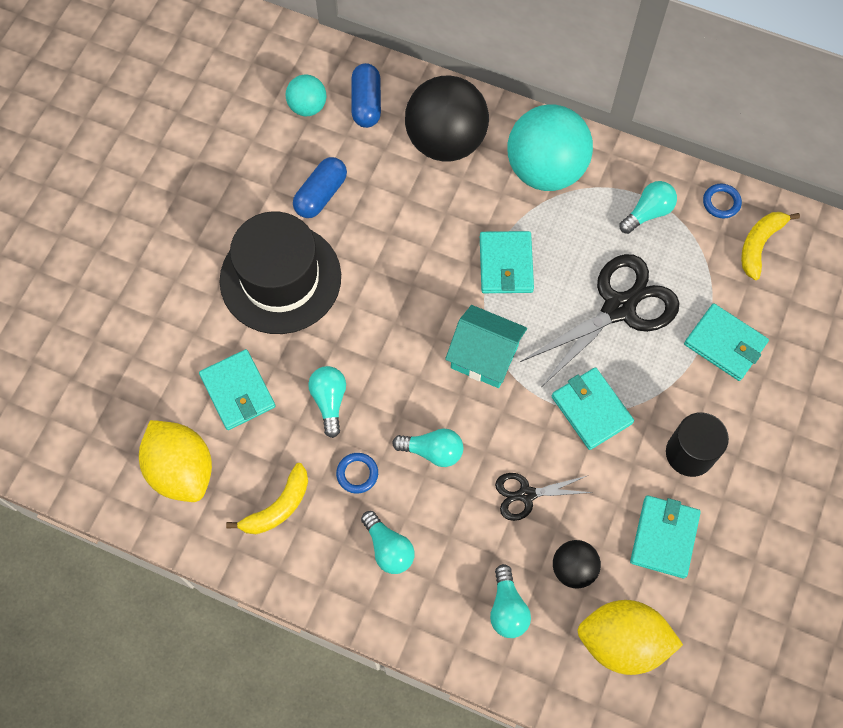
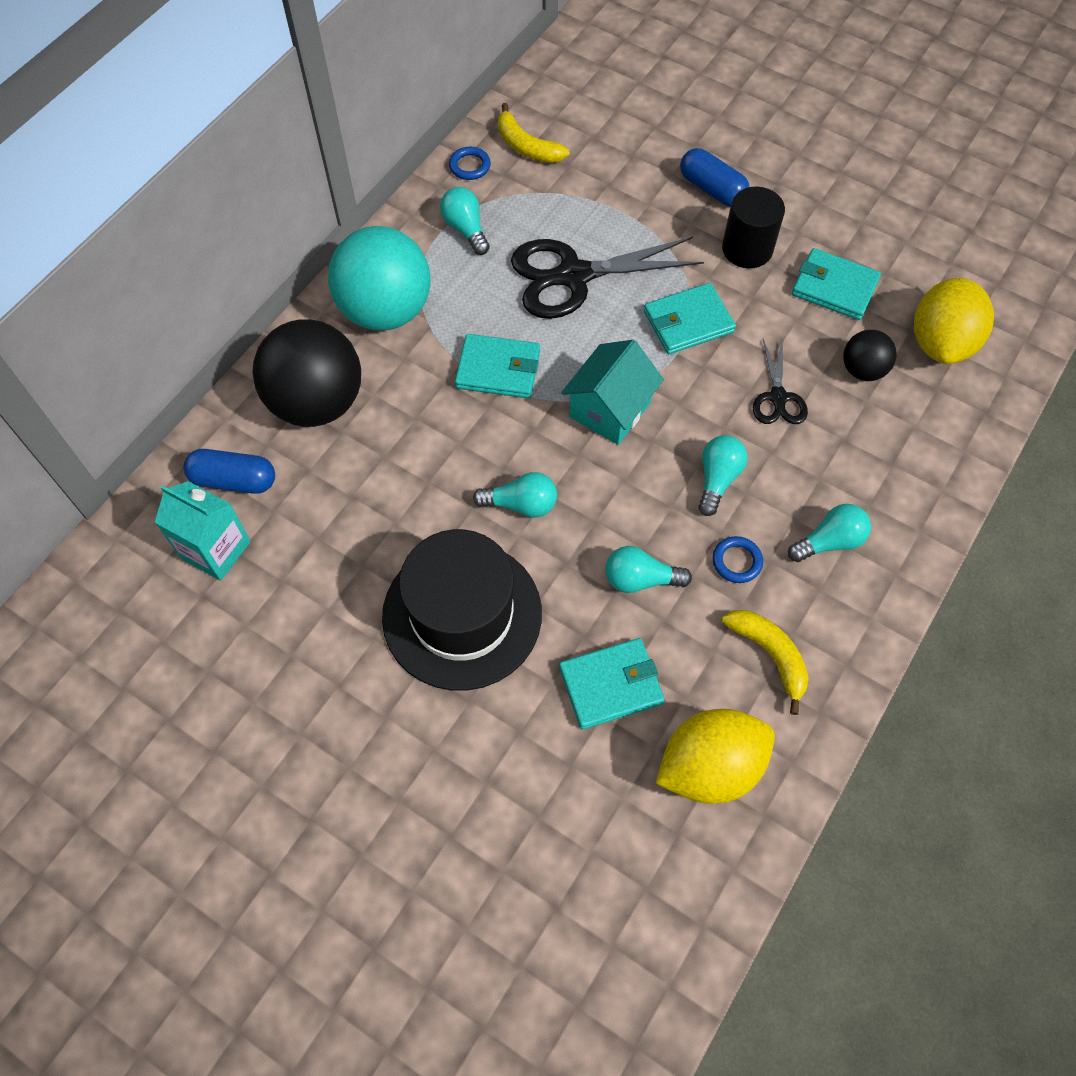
camera: 80 degrees left, 5 degrees down
(307, 107) = (216, 550): turquoise ball -> turquoise carton
(321, 195) = (353, 551): blue capsule -> blue capsule (712, 189)
(507, 608) = (903, 436): turquoise light bulb -> turquoise light bulb (521, 504)
(618, 308) = (574, 276): black scissors -> black scissors turned 75 degrees counterclockwise
(725, 344) = (632, 196): turquoise wallet -> none

